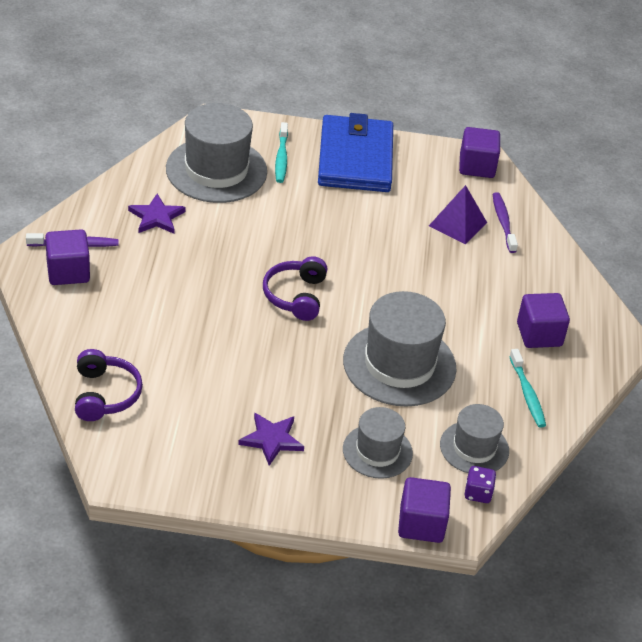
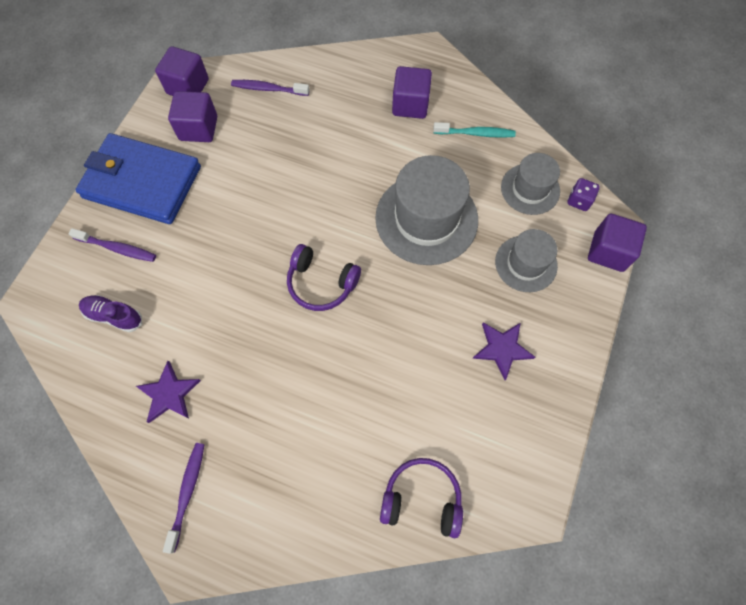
camera: 70 degrees left, 25 degrees up
(68, 272) = (230, 508): purple cube -> purple cube (198, 128)
(216, 170) = (114, 316): grey hat -> purple shoe
(281, 158) = (117, 248): turquoise toothbrush -> purple toothbrush
(457, 224) = (260, 124): purple pyramid -> none

